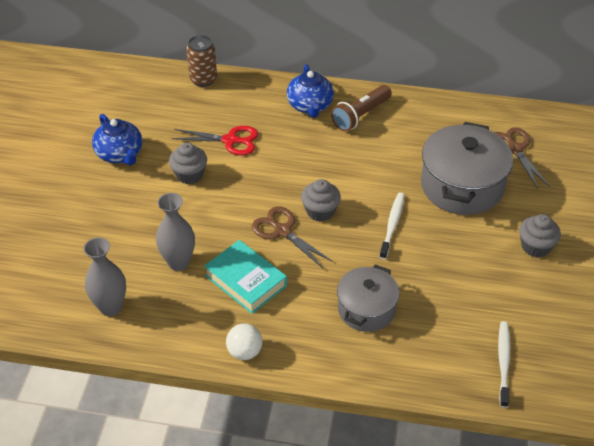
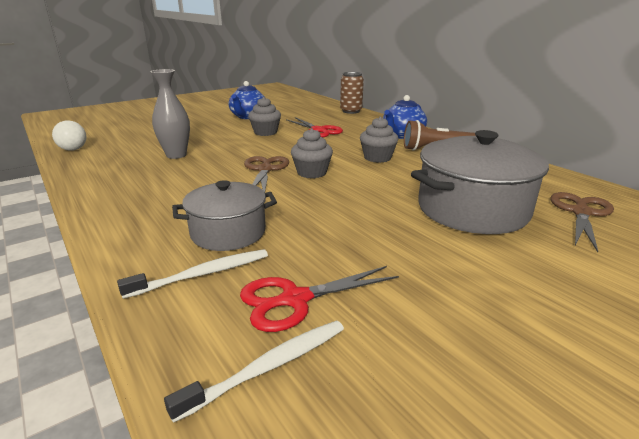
camera: 45 degrees right, 20 degrees down
(111, 307) = (103, 154): grey vase -> none
(244, 352) = (101, 205): white ball -> white ball (73, 149)
(245, 281) = (189, 177): turquoise book -> none
(392, 225) = (356, 201): white toothbrush -> white toothbrush (203, 274)
(466, 324) = (295, 299): none -> red scissors
(535, 246) = (503, 288): grey cupcake -> grey cupcake (377, 158)

